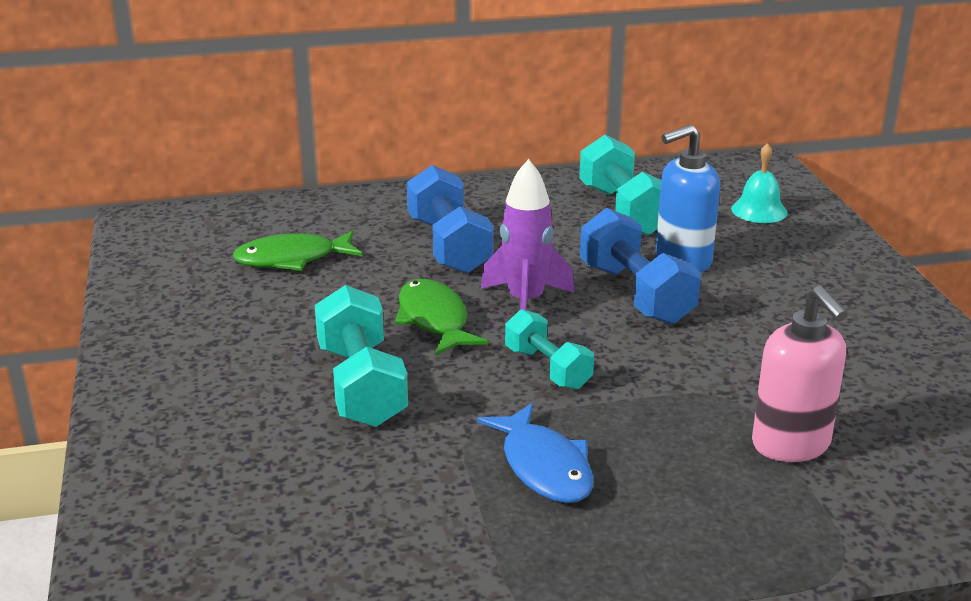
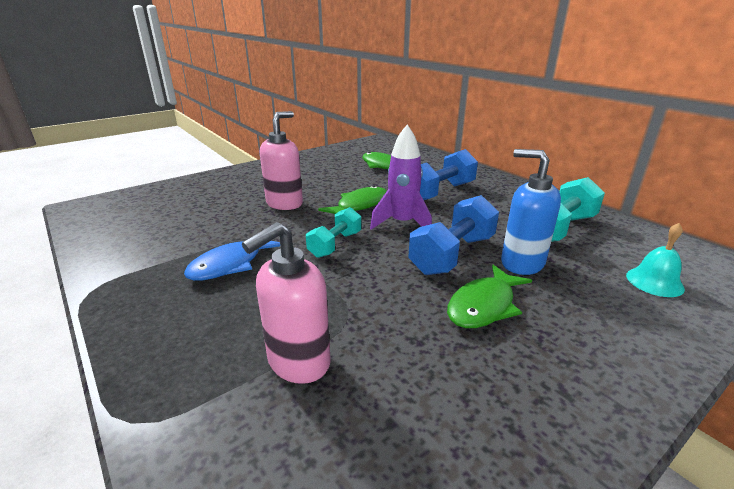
camera: 65 degrees right, 0 degrees up
(361, 385) = (285, 203): turquoise dumbbell -> pink soap dispenser
(750, 310) = (484, 306): none -> green fish

